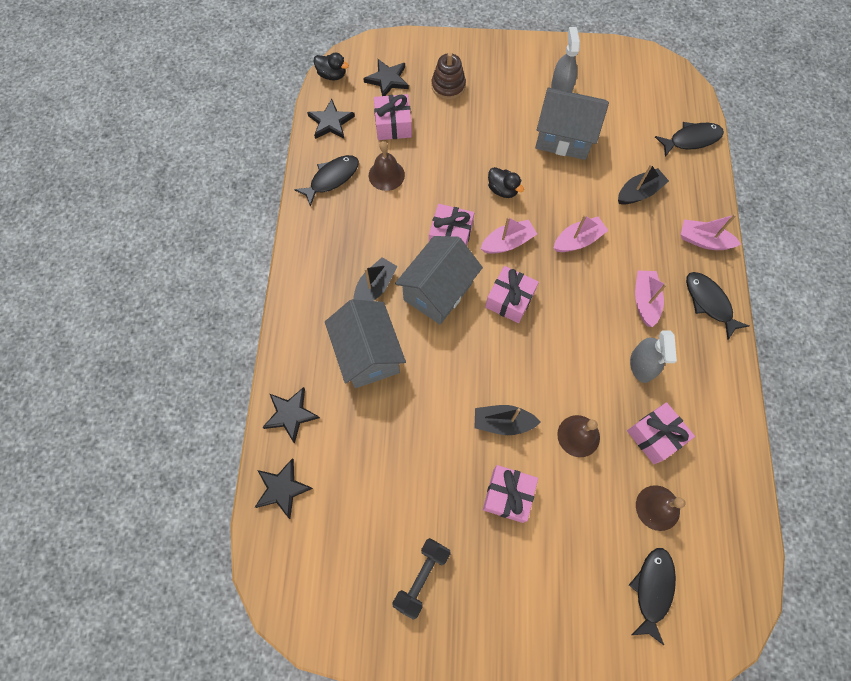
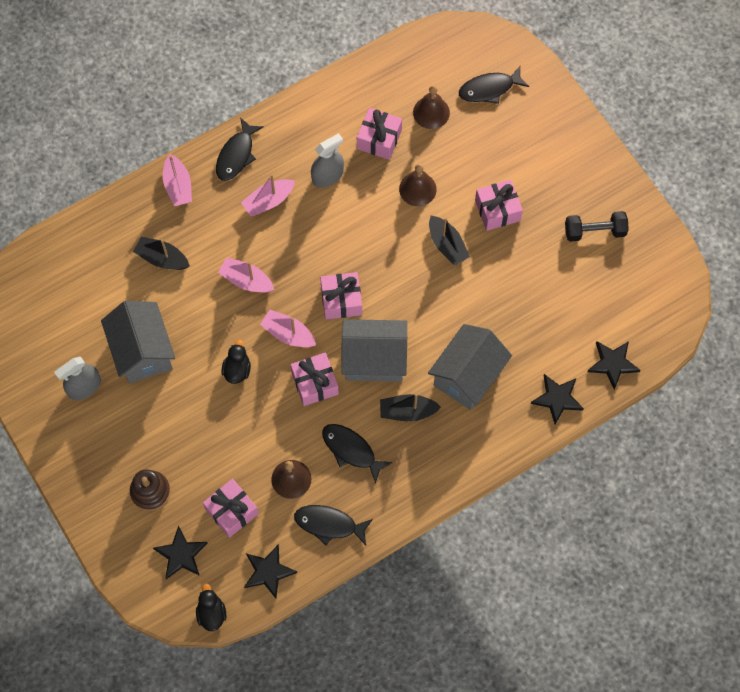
camera: 125 degrees left, 0 degrees up
(691, 140) = (72, 245): black fish -> black fish (351, 450)

